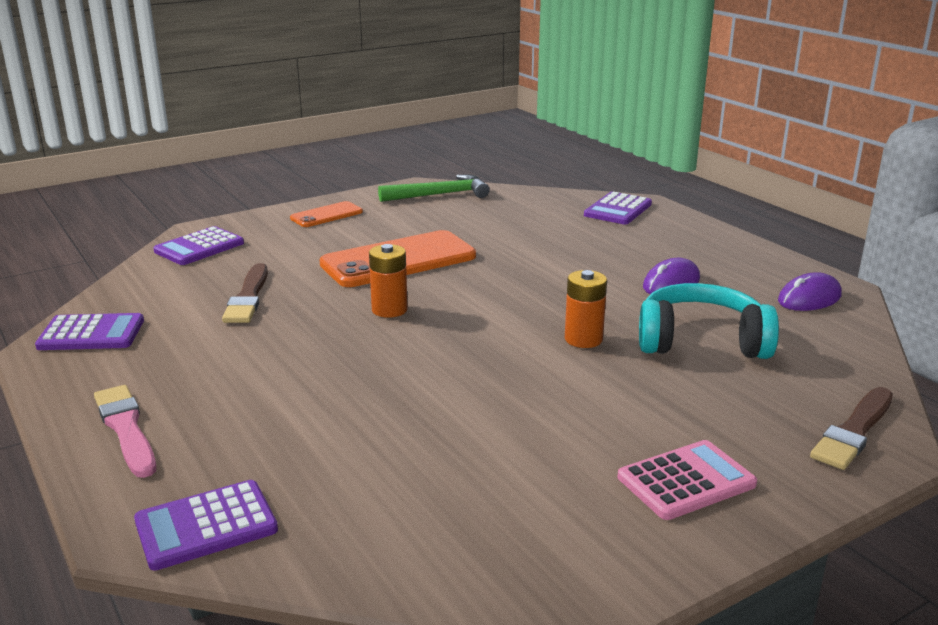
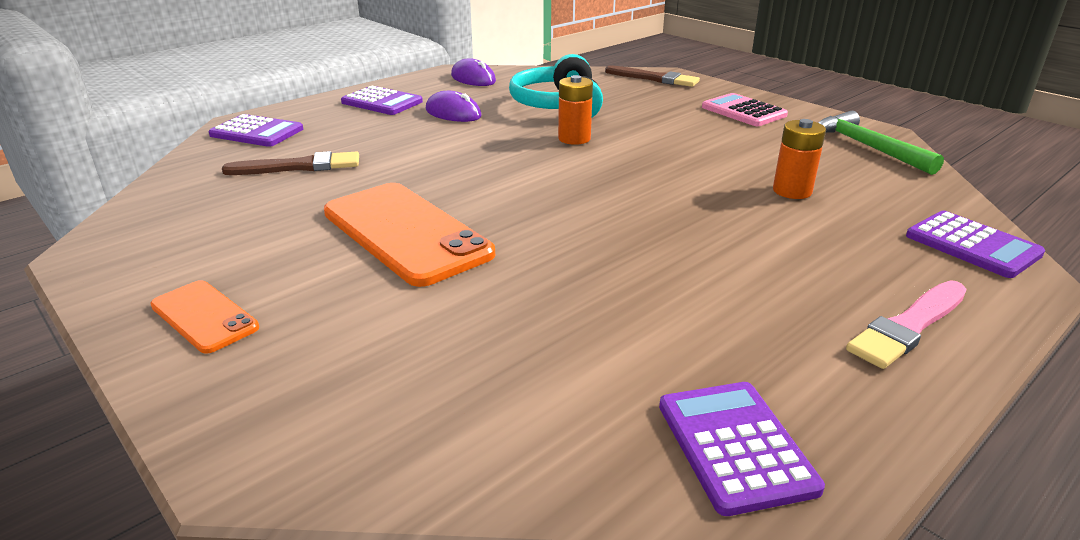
camera: 100 degrees left, 5 degrees up
(199, 247) = (346, 432): purple calculator -> purple calculator (382, 102)
(248, 297) = (549, 322): brown brush -> brown brush (299, 166)
(389, 310) = (550, 221): orange battery -> orange battery (792, 191)
(439, 195) = (146, 232): green hammer -> green hammer (867, 147)

